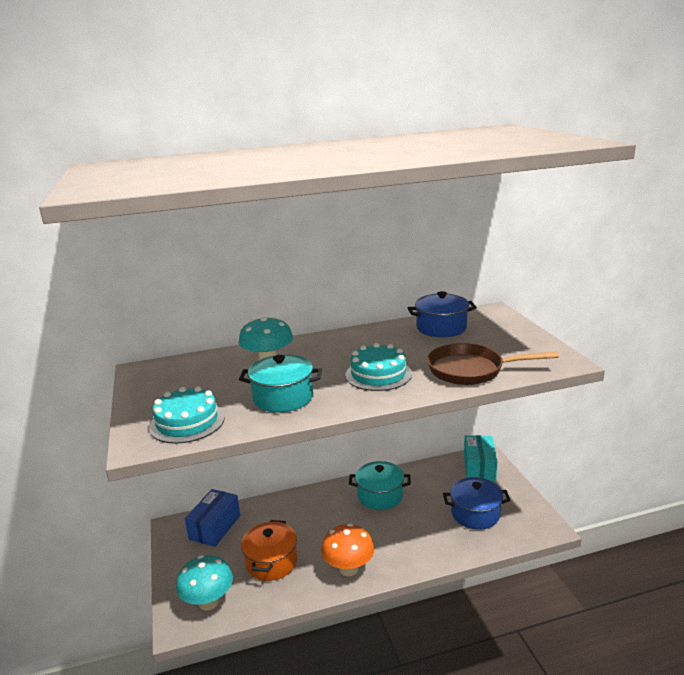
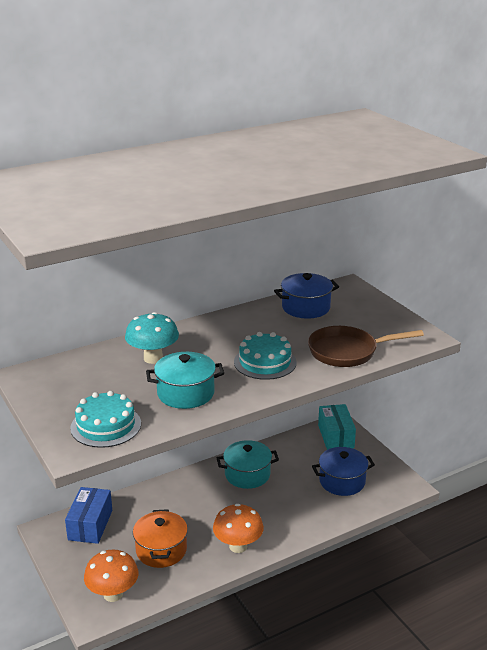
camera: 15 degrees left, 5 degrees up
(208, 602) = (113, 594): turquoise mushroom -> orange mushroom

